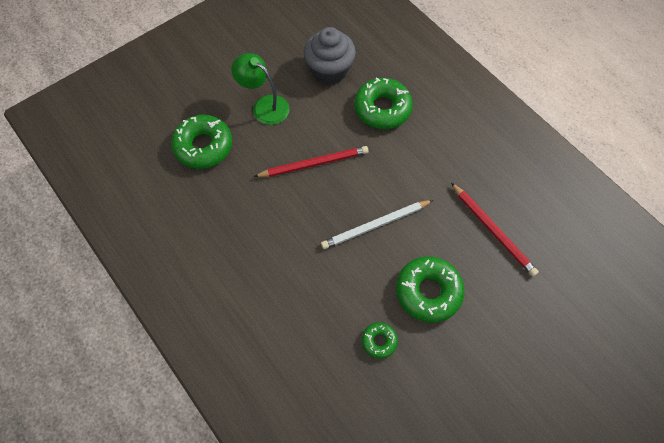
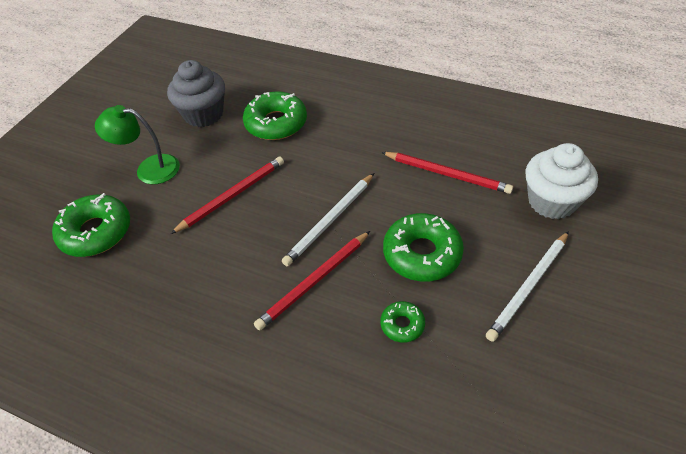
camera: 25 degrees left, 15 degrees down
(336, 271) = (314, 281): none -> red pencil
(492, 363) = (529, 286): none -> white pencil
(563, 301) = (552, 201): none -> white cupcake

